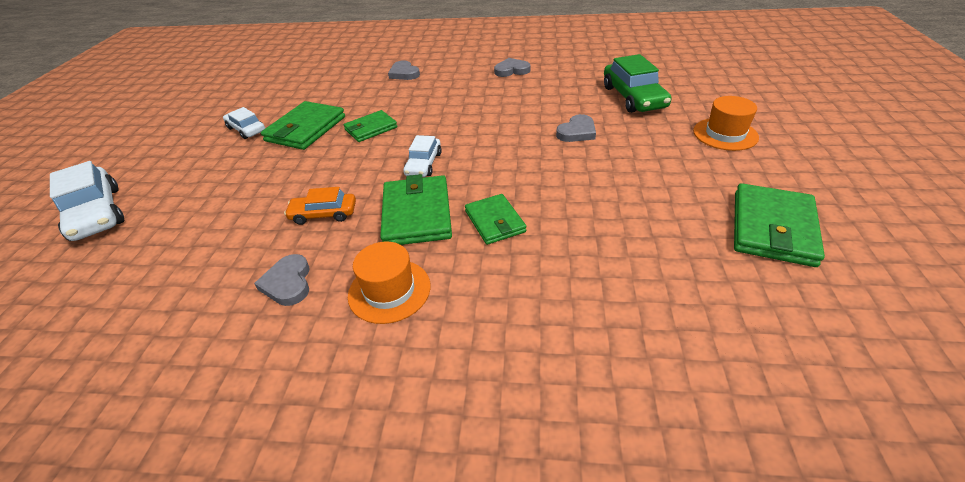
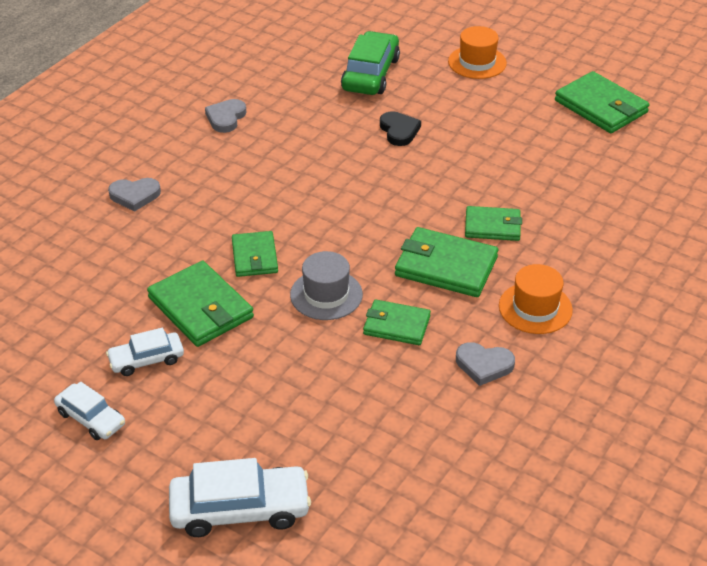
camera: 65 degrees left, 0 degrees up
(324, 214) = (396, 325): orange car -> green wallet
(345, 169) = (326, 295): none -> grey hat
(423, 164) = (366, 239): white car -> white car (91, 418)
(577, 132) = (399, 131): grey heart -> black heart
(633, 97) = (370, 74): green car -> green car turned 90 degrees counterclockwise

